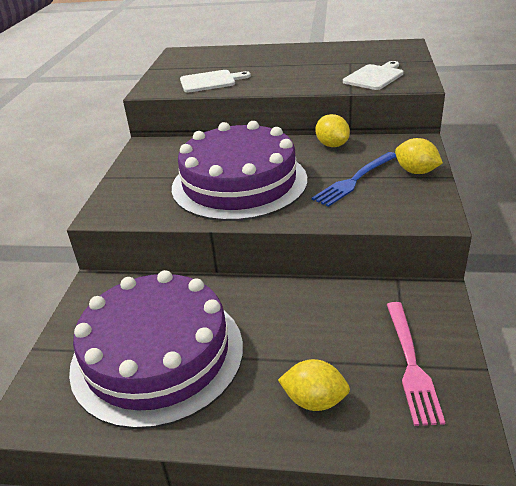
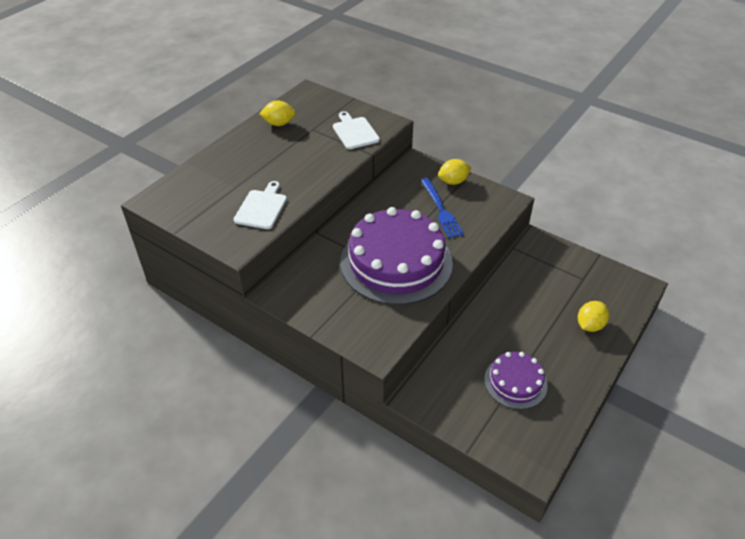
camera: 65 degrees left, 10 degrees up
(157, 355) = (515, 382): purple cake -> purple cake, size x0.51
(332, 145) = (382, 197): yellow lemon -> yellow lemon (279, 124)
(411, 364) = (583, 277): pink fork -> none

